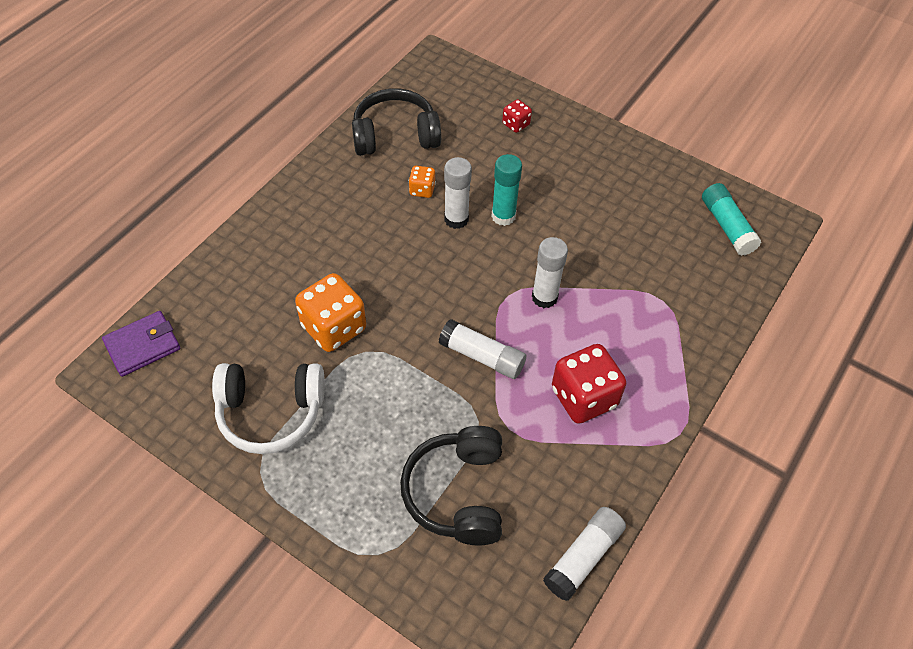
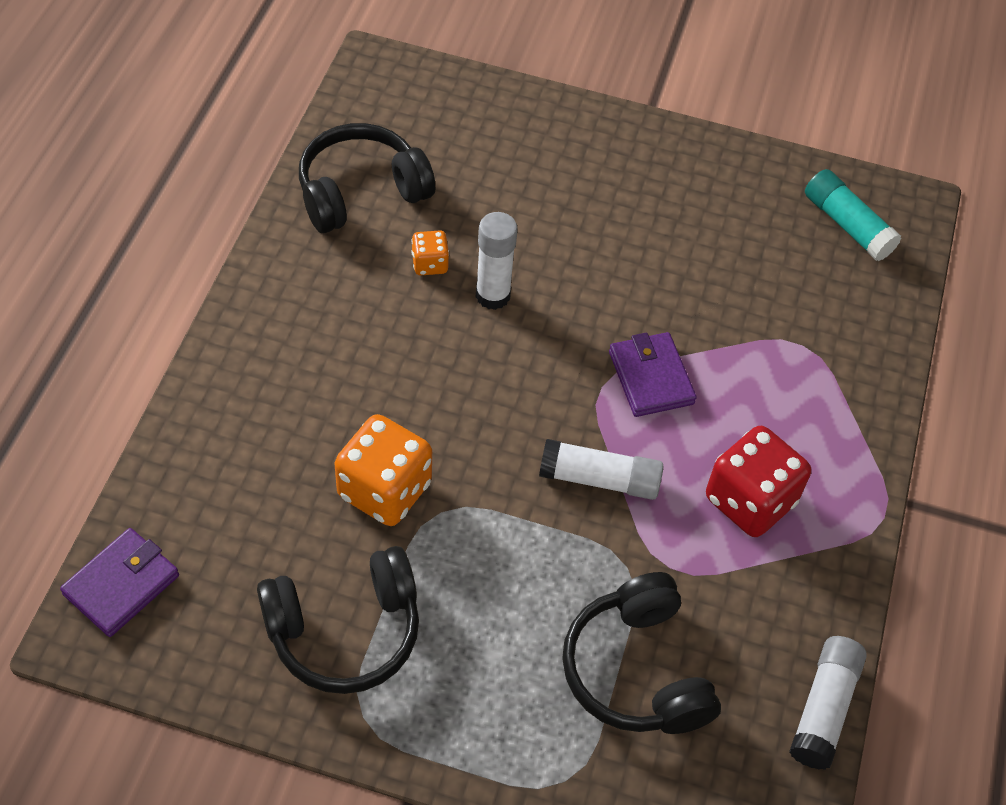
camera: 20 degrees left, 0 degrees up
(271, 413) = (345, 631): white headphones -> black headphones
(503, 216) = (555, 277): turquoise glue stick -> none
(516, 124) = (522, 141): red dice -> none
(544, 297) = (651, 378): white glue stick -> purple wallet

